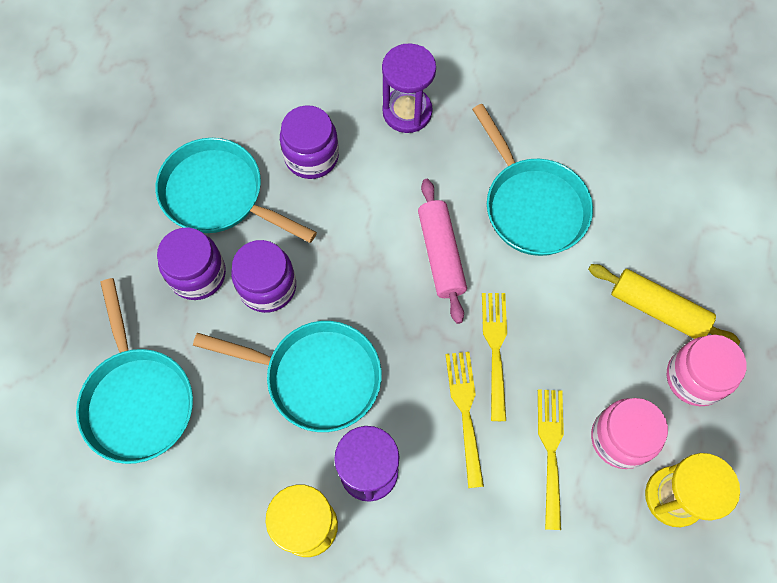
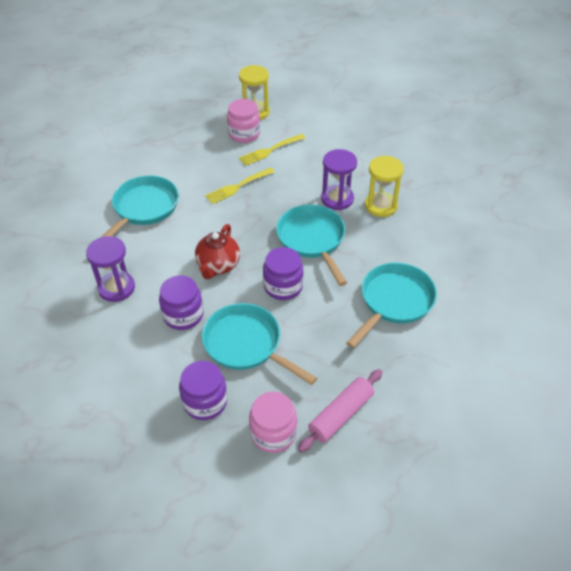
camera: 125 degrees left, 20 degrees down
(197, 274) = (304, 321): purple jar -> purple jar (205, 402)
(218, 195) = (246, 344): turquoise pan -> turquoise pan turned 135 degrees clockwise
(359, 235) = (218, 265): none -> red teapot
(440, 254) = (202, 228): pink rolling pin -> pink rolling pin (341, 415)
(465, 413) = (278, 182): yellow fork -> none
(658, 309) = (169, 146): yellow rolling pin -> none
(695, 377) = (195, 124): pink jar -> pink jar (273, 433)

